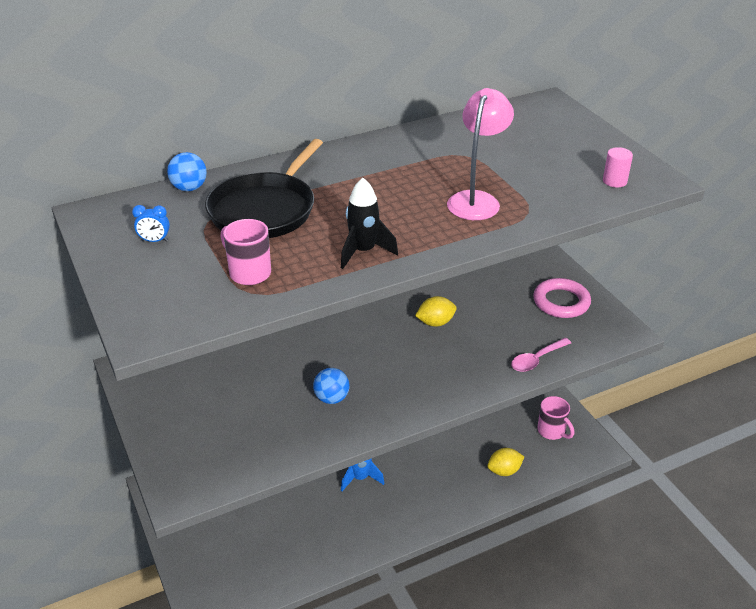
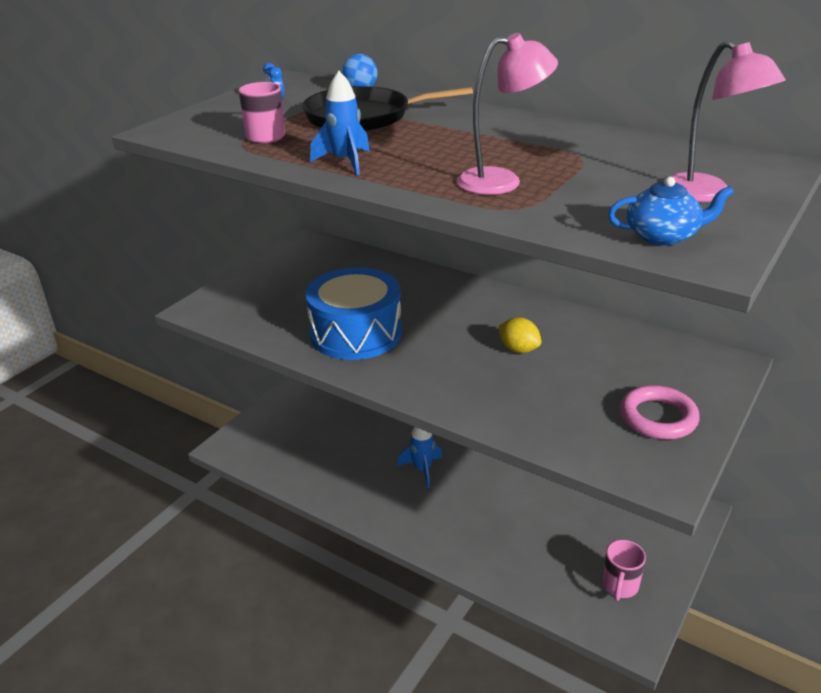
camera: 60 degrees right, 5 degrees down
(332, 398) = (356, 333): blue ball -> blue drum
(363, 252) = (345, 162): black rocket -> blue rocket
(504, 471) = (523, 567): yellow lemon -> none
(536, 360) = (537, 431): pink spoon -> none
(569, 142) = (707, 194): none -> pink lamp
(614, 181) = (663, 236): pink cylinder -> blue teapot

